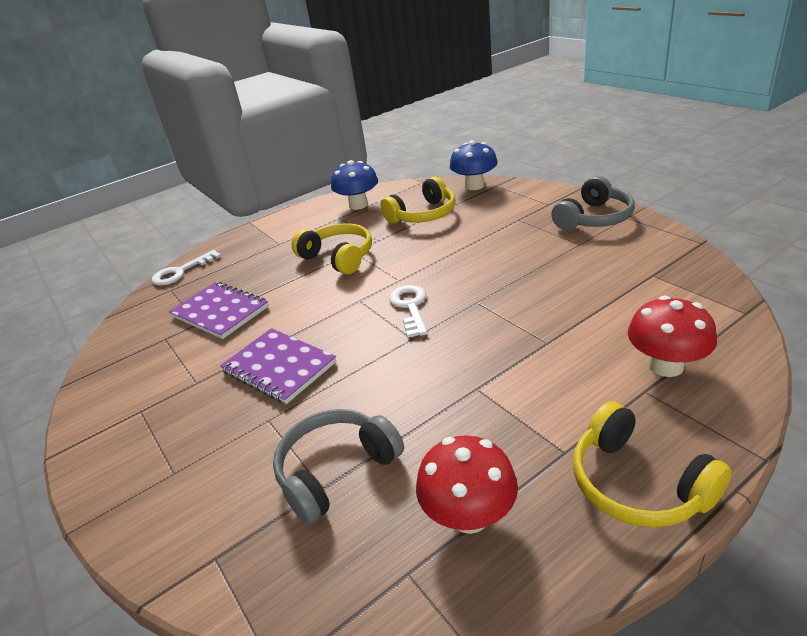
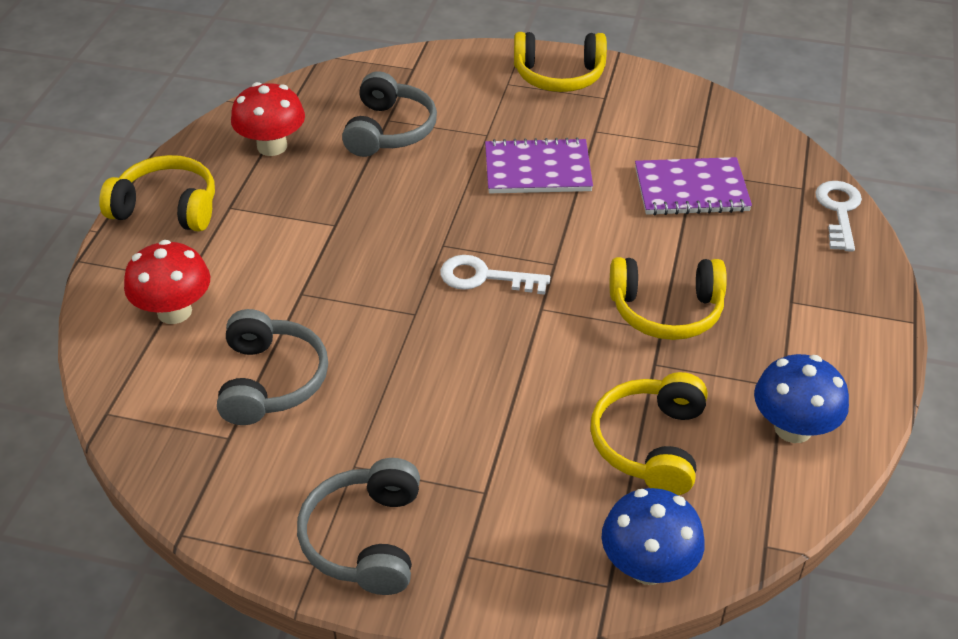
camera: 135 degrees right, 10 degrees up
(127, 456) = (559, 75): none -> yellow headphones
(410, 307) = (484, 277): white key -> white key turned 150 degrees clockwise
(607, 295) = (270, 381): none -> grey headphones

